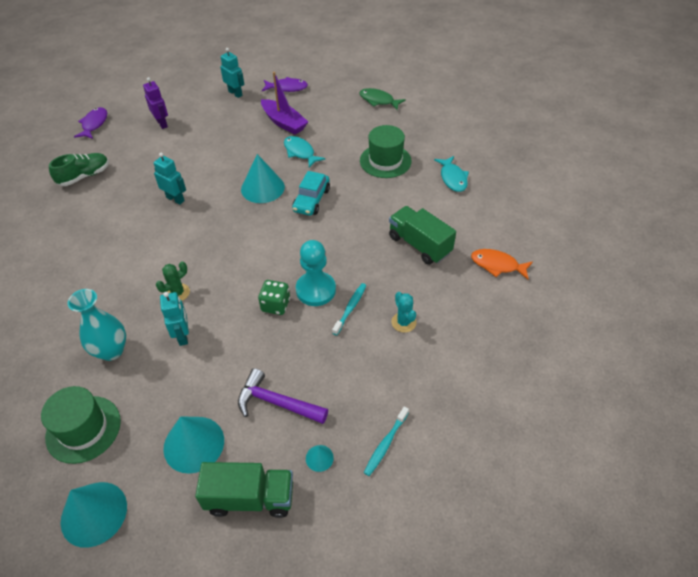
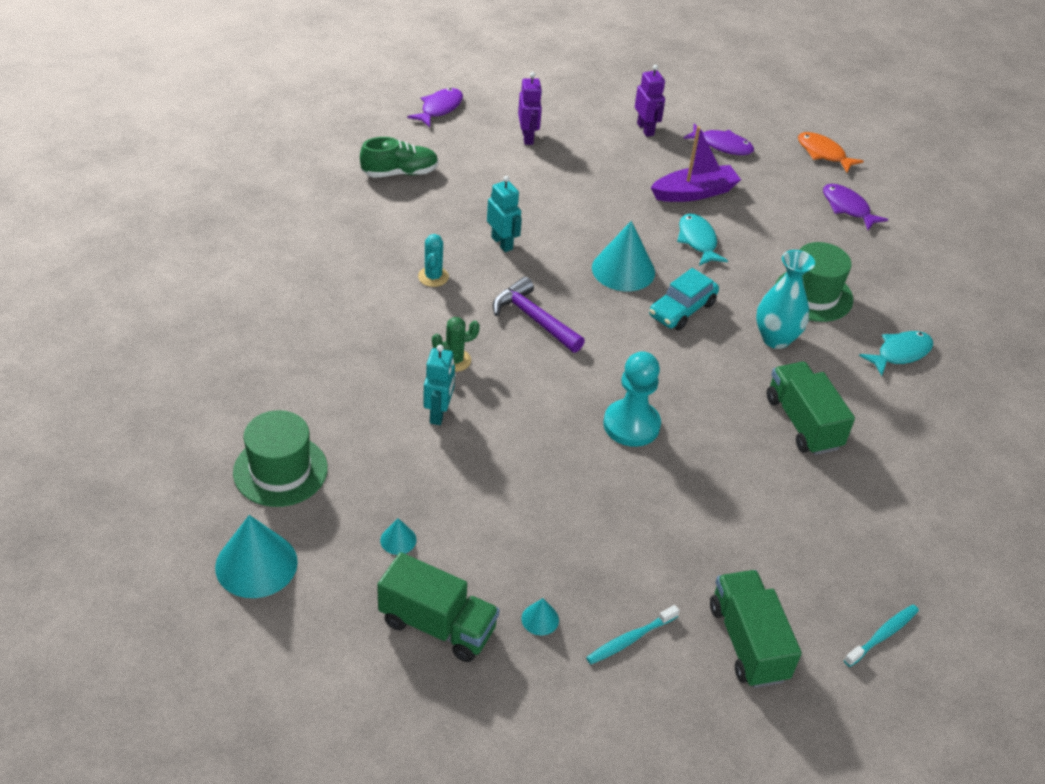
camera: 20 degrees right, 5 degrees down
(111, 351) = (347, 397): turquoise vase -> turquoise vase (775, 339)
(194, 444) = (398, 540): turquoise cone -> turquoise cone, size x0.46
(235, 93) = (645, 129): turquoise robot -> purple robot
(275, 305) = (570, 423): green dice -> none
(276, 403) = (517, 536): purple hammer -> purple hammer (533, 318)
(284, 123) = (694, 192): purple boat -> purple boat turned 90 degrees counterclockwise
(350, 308) = (666, 465): turquoise toothbrush -> turquoise toothbrush (882, 635)
(378, 100) = (847, 208): green fish -> purple fish
(403, 322) = (728, 510): turquoise cactus -> turquoise cactus (433, 277)
(453, 178) = (900, 353): turquoise fish -> turquoise fish turned 135 degrees counterclockwise
(460, 410) = (747, 642): none -> green truck
(497, 265) = (900, 491): orange fish -> orange fish (823, 153)

